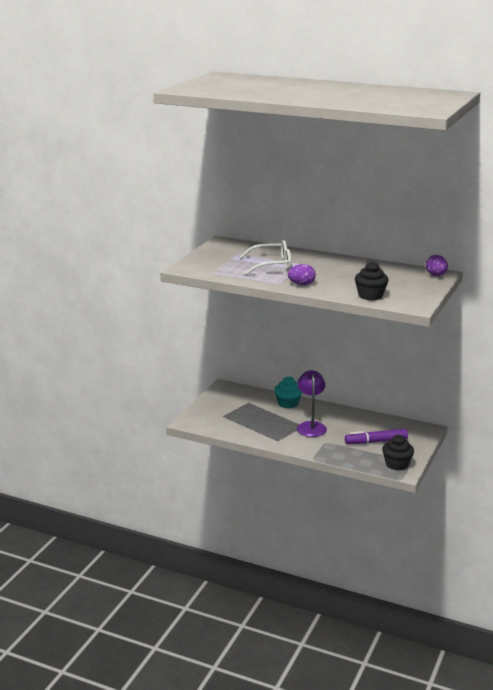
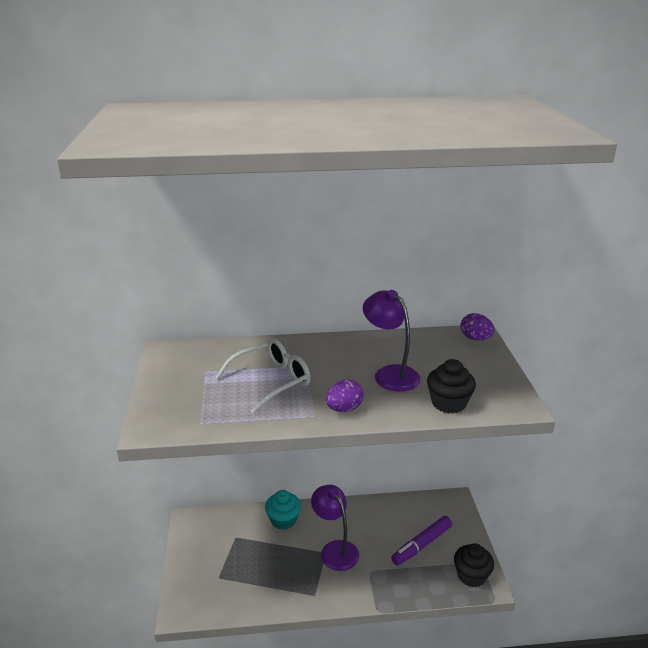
camera: 30 degrees left, 5 degrees up
(351, 277) = (390, 374): none -> purple lamp

